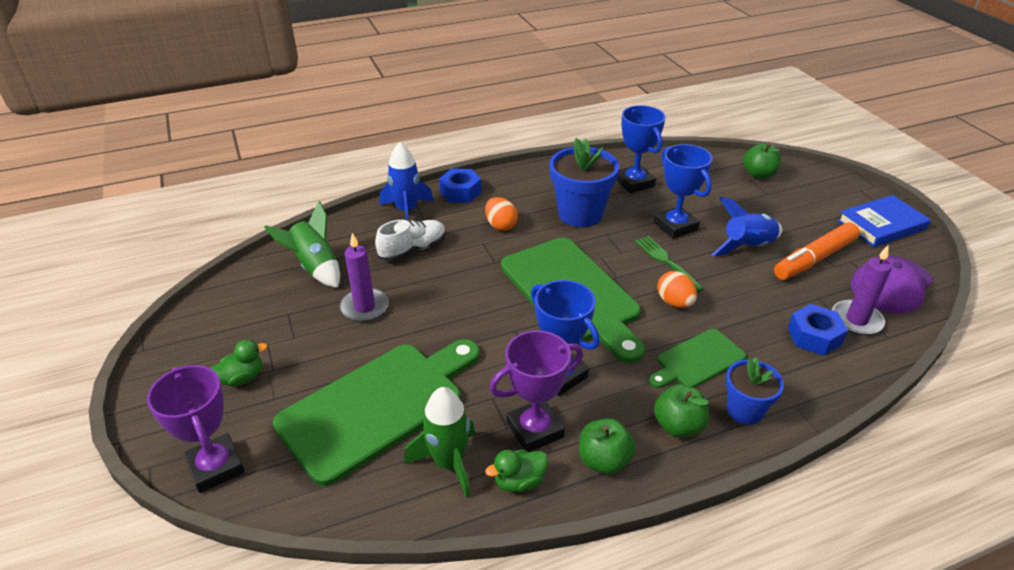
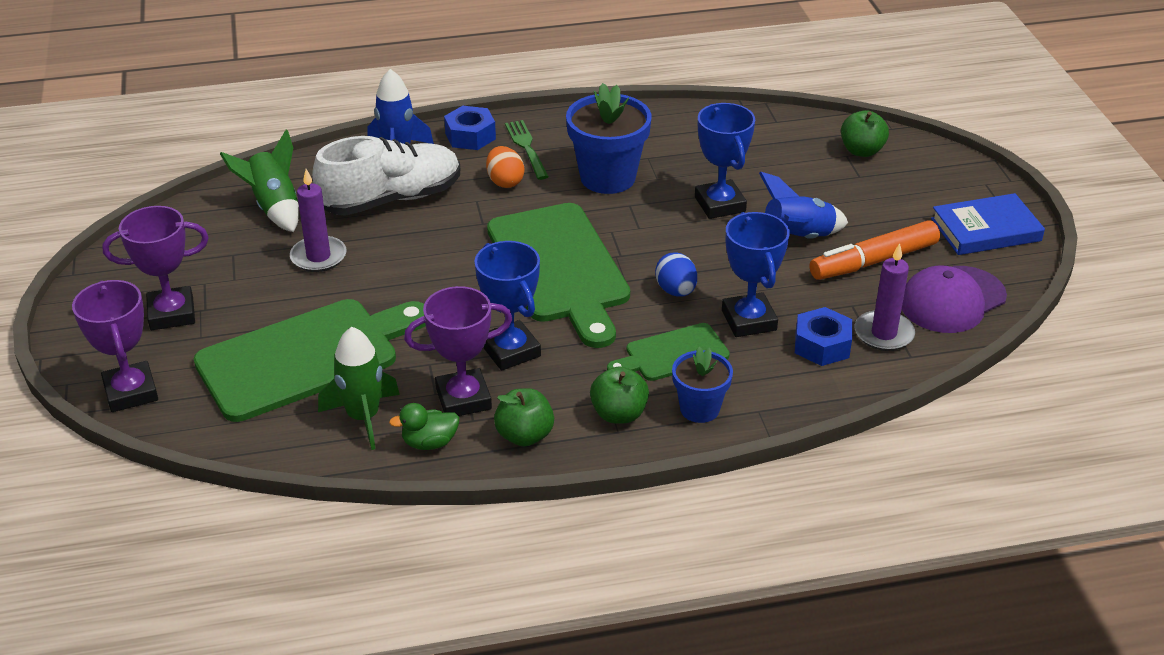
camera: 10 degrees right, 0 degrees up
(242, 378) = (172, 314): green duck -> purple trophy
(413, 250) = (391, 199): white shoe -> white shoe, size x1.64
(634, 183) = (693, 146): blue trophy -> blue trophy (748, 320)
(667, 262) = (688, 245): green fork -> green fork (527, 148)
(674, 302) = (676, 291): orange egg -> blue egg

